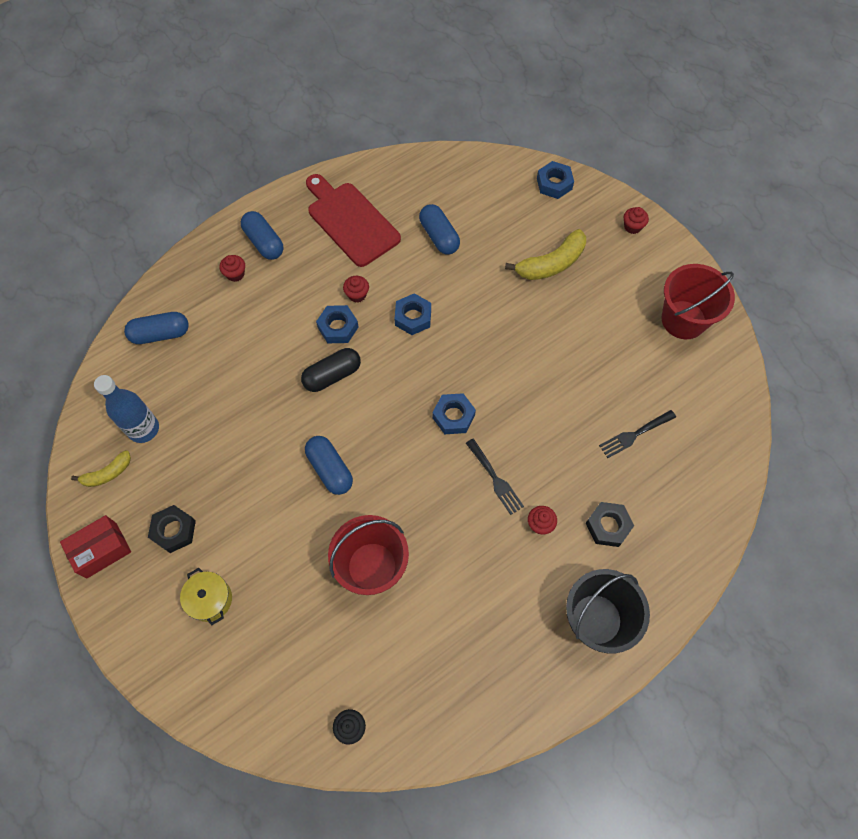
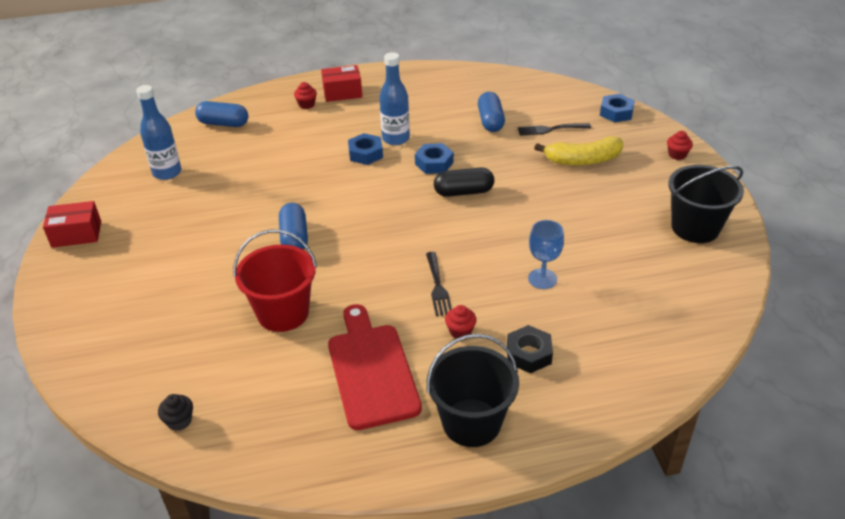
camera: 25 degrees right, 25 degrees down
(108, 473) = (119, 191): yellow banana -> none
(174, 530) = (140, 239): black nut -> none
(210, 599) = (132, 291): yellow pot -> none
(264, 242) = (342, 92): blue capsule -> red box
(332, 375) = (339, 181): black capsule -> black capsule (463, 192)
(351, 221) = (421, 96): red cutting board -> red cutting board (371, 370)
(357, 295) = (395, 139): red cupcake -> blue bottle
(453, 416) = (427, 234): blue nut -> none
(581, 433) = (542, 279): none -> blue goblet
(634, 435) = (597, 295): black fork -> black fork (550, 129)
(683, 320) = (695, 228): red bucket -> black bucket

